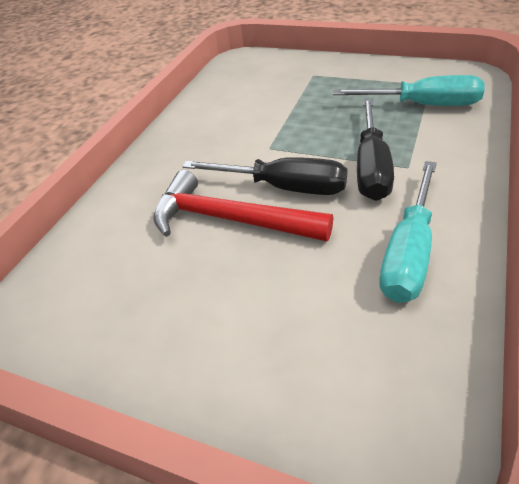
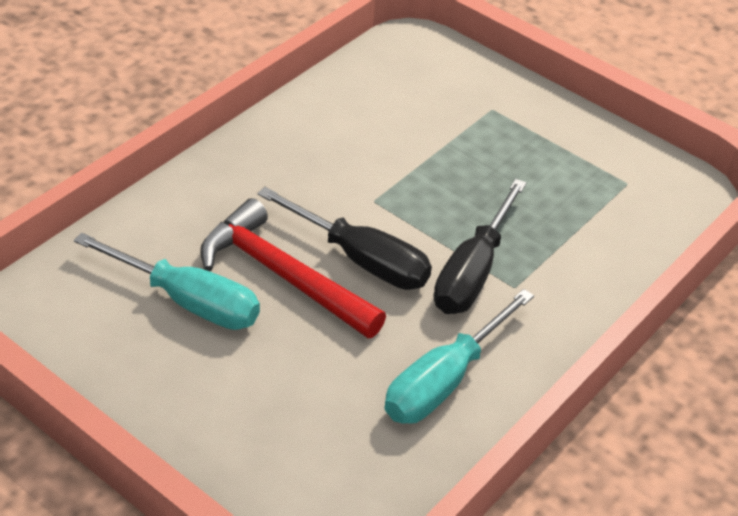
camera: 10 degrees right, 0 degrees up
(423, 105) = (594, 211): turquoise screwdriver -> turquoise screwdriver (188, 301)

